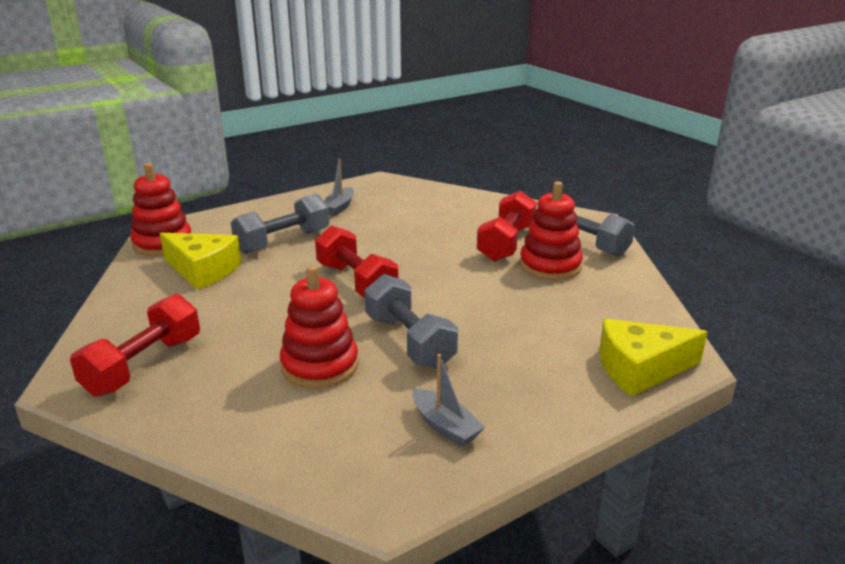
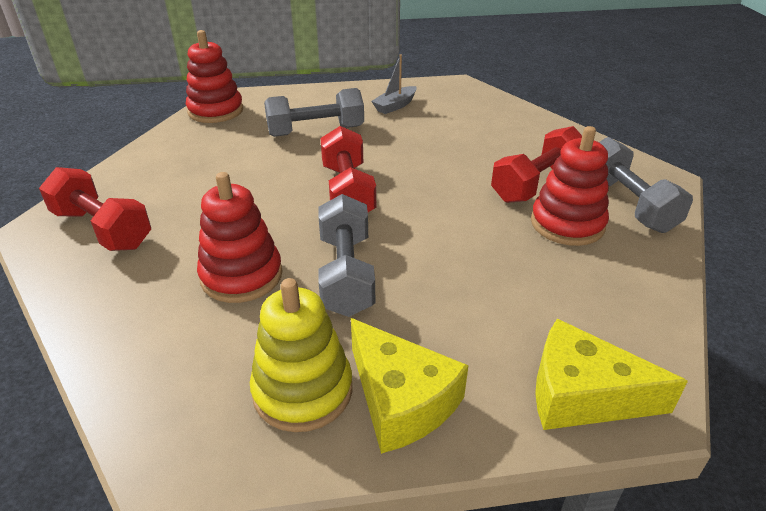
camera: 25 degrees right, 10 degrees up
(144, 365) = (102, 229): red dumbbell -> red dumbbell turned 75 degrees clockwise
(203, 270) = (225, 145): yellow cheese -> yellow cheese (401, 400)
(445, 426) = (303, 391): grey boat -> yellow stacking toy

